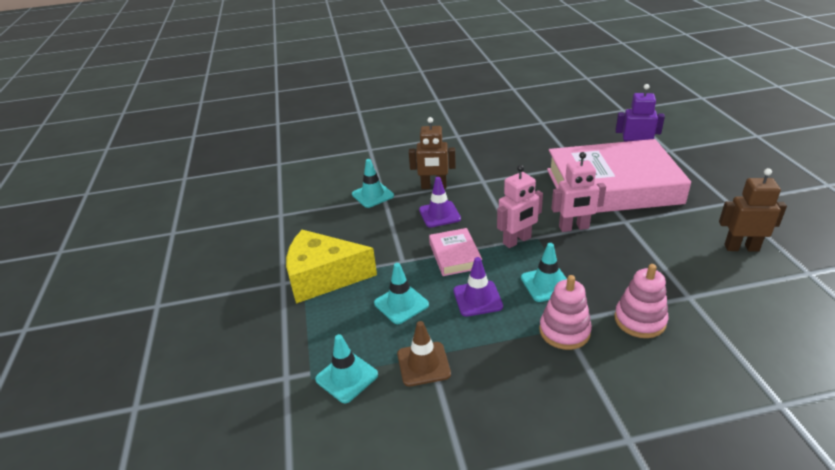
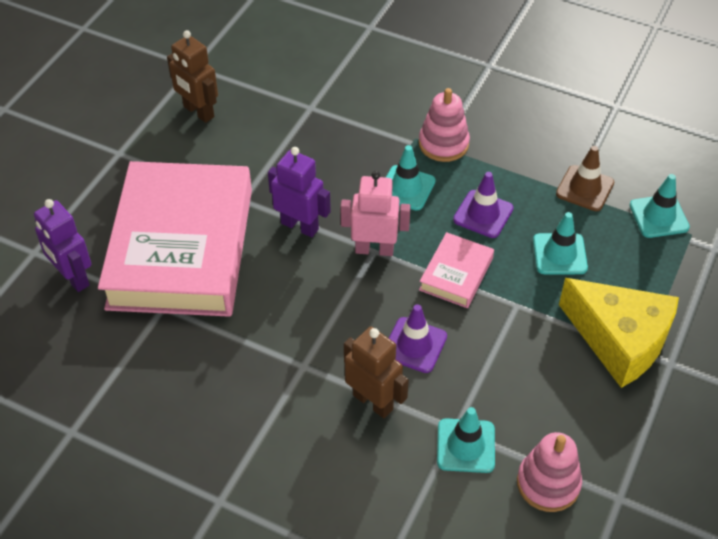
camera: 145 degrees left, 15 degrees up
(574, 228) = (300, 226): pink robot -> purple robot
(612, 186) = (181, 248): pink book -> pink book turned 60 degrees clockwise
(640, 320) = (375, 116): pink stacking toy -> pink stacking toy (548, 483)

